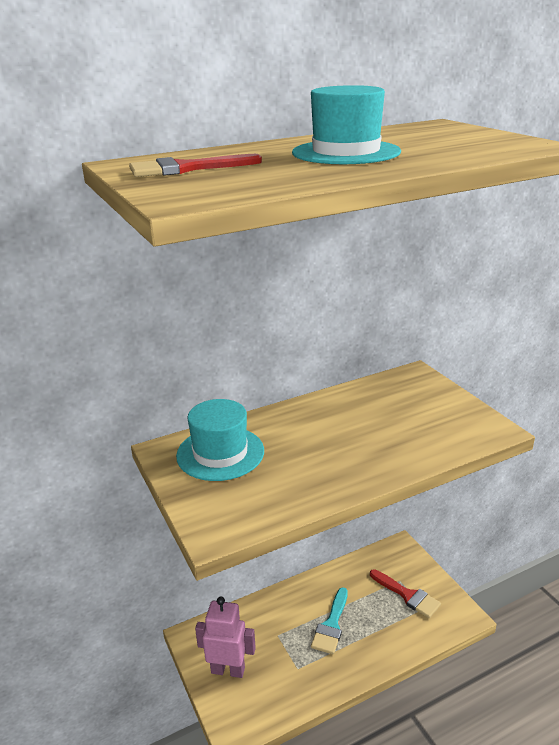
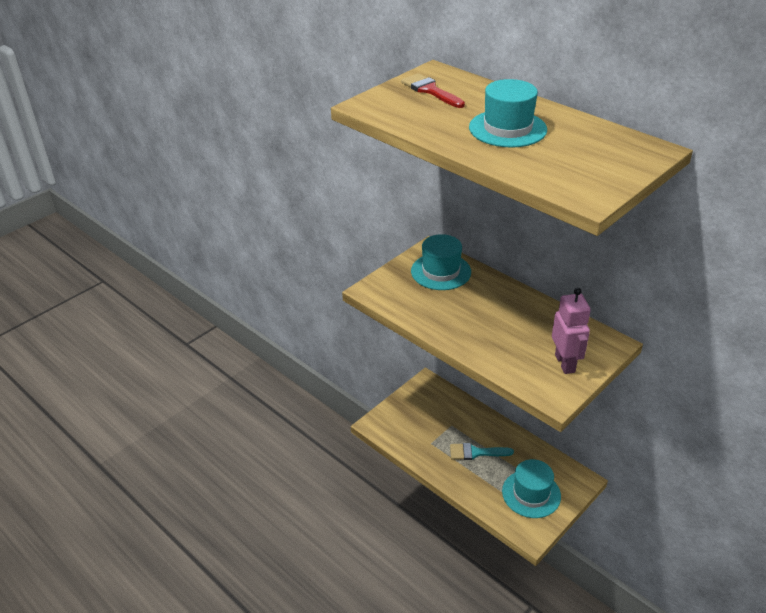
camera: 70 degrees right, 10 degrees up
(228, 670) = (412, 408): pink robot -> pink robot (565, 363)
(407, 595) = (531, 494): red brush -> turquoise hat

